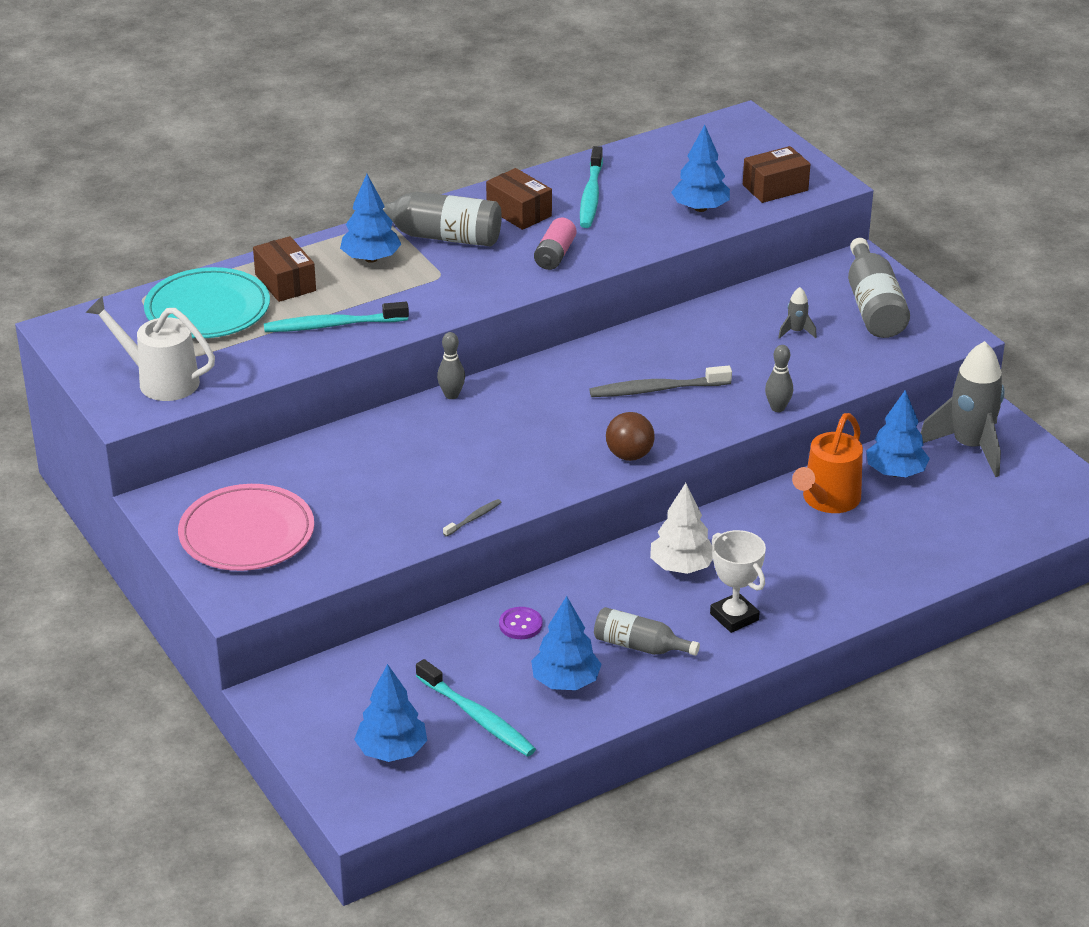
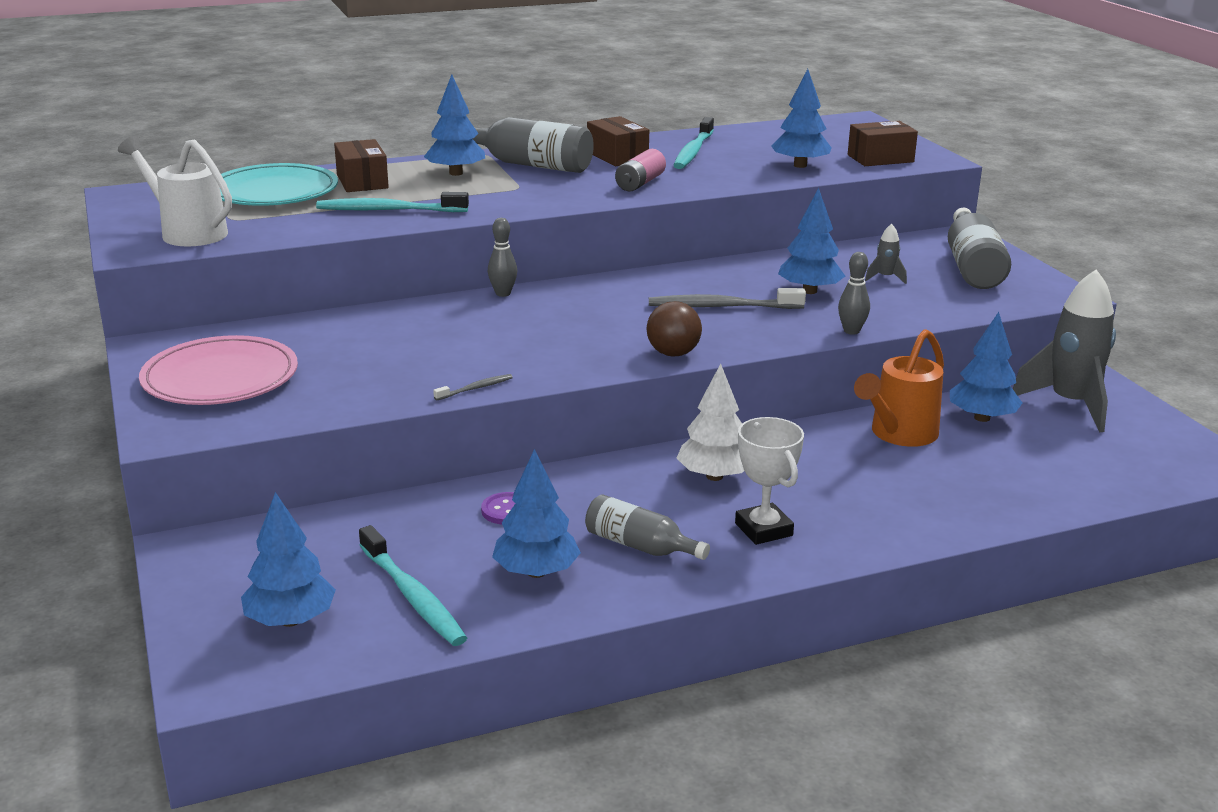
camera: 10 degrees right, 10 degrees down
(730, 358) = (809, 291): none -> blue tree

